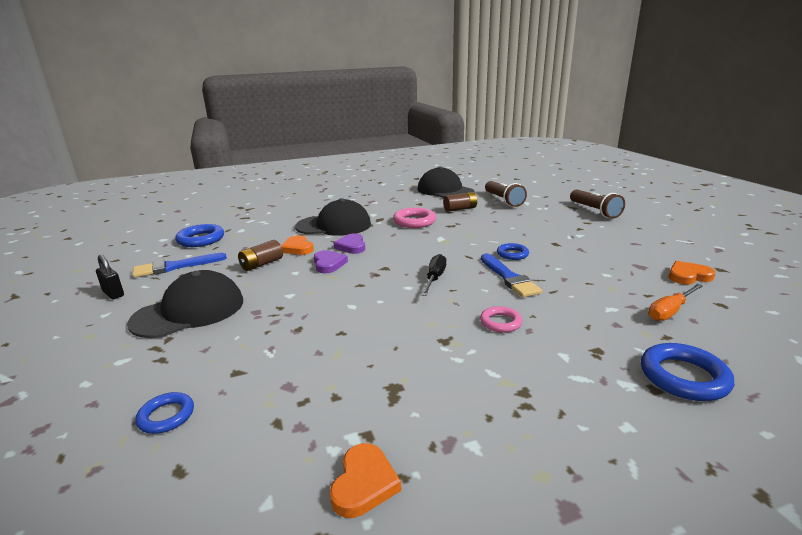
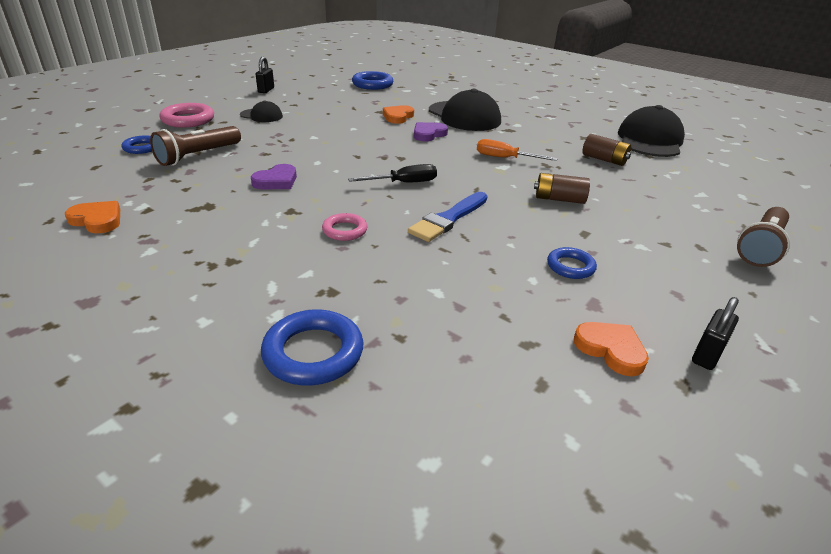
camera: 55 degrees right, 10 degrees up
(175, 266) = (320, 92): blue brush -> none
(189, 311) = (261, 116): black cap -> black cap, size x0.51
(262, 264) = (354, 114): brown battery -> brown battery (559, 199)
(328, 264) = (382, 135): purple heart -> purple heart (276, 181)
(364, 483) = (97, 220): orange heart -> orange heart turned 135 degrees counterclockwise
(414, 221) = (528, 145): pink ring -> pink ring (188, 120)
(503, 200) = (680, 178): brown flashlight -> brown flashlight (198, 156)
(512, 254) = (513, 211): blue ring -> blue ring (570, 267)
(670, 311) = (472, 337): orange screwdriver -> orange screwdriver (505, 158)
(695, 255) = (707, 355): none -> black padlock

